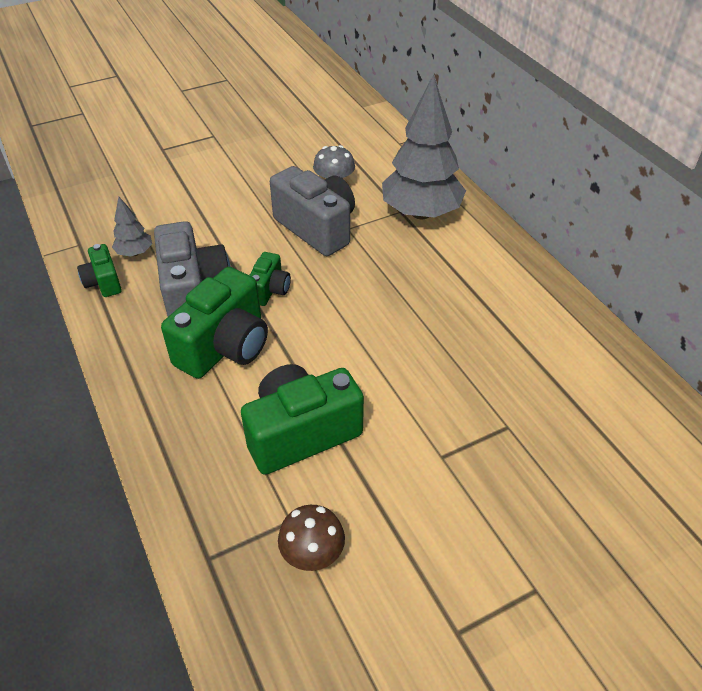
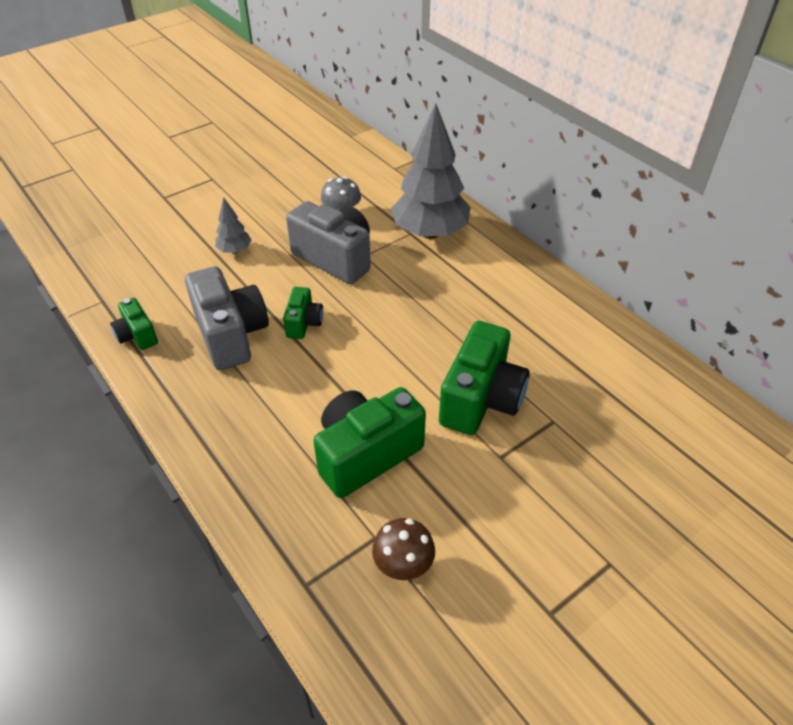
camera: 10 degrees left, 0 degrees up
(135, 253) = (161, 303): grey tree -> grey tree (234, 250)
(225, 346) = (273, 382): green camera -> green camera (481, 399)

